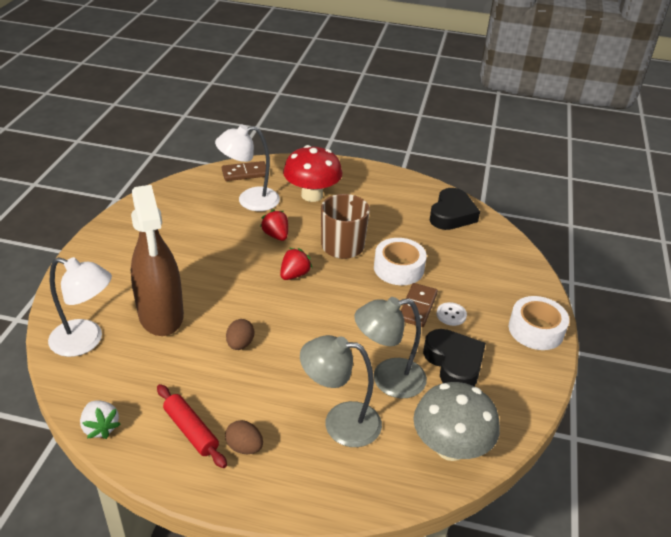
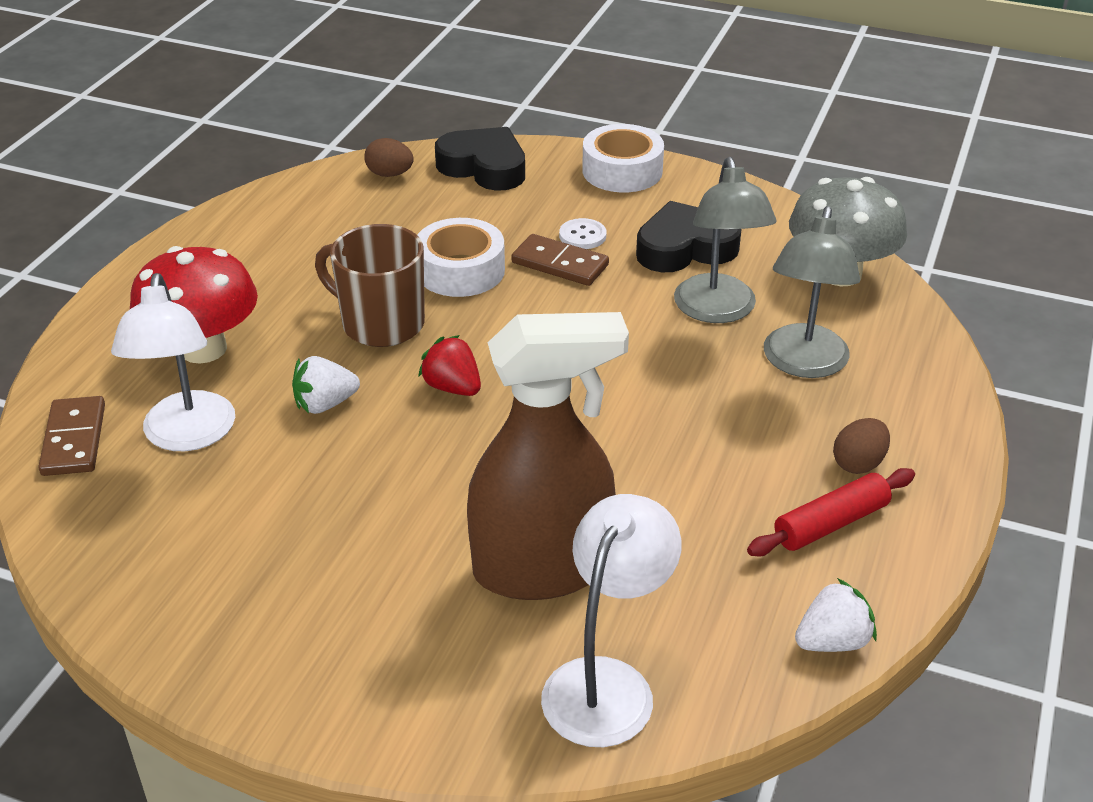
camera: 80 degrees left, 0 degrees up
(240, 344) = (631, 462): brown egg -> brown egg (390, 174)
(276, 235) = (325, 404): red strawberry -> white strawberry
(452, 214) = (327, 198): black heart -> black heart (484, 167)

